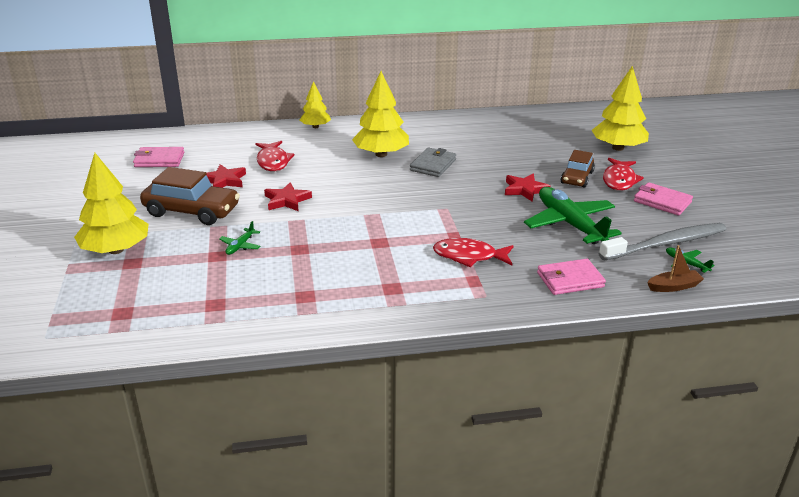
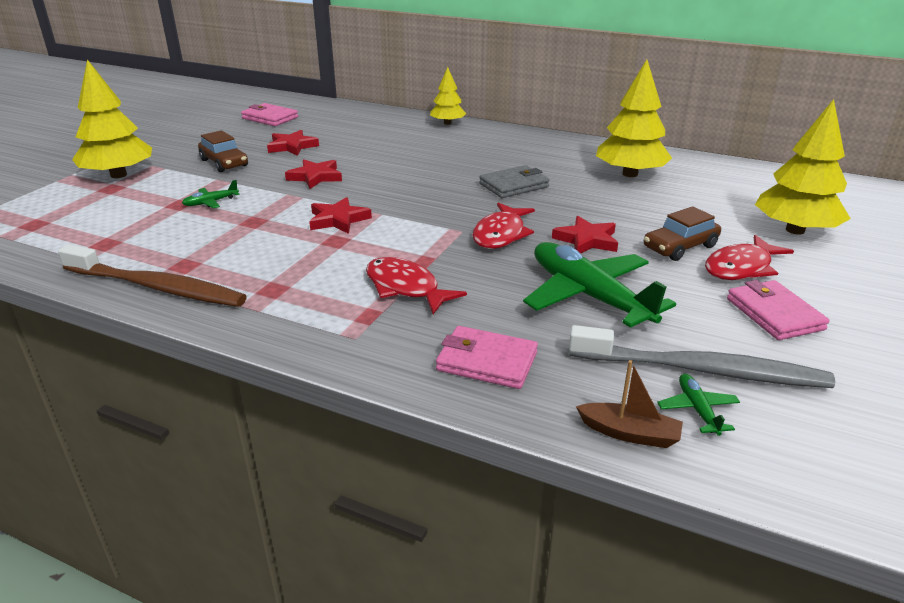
camera: 35 degrees right, 0 degrees up
(192, 211) = (224, 163): brown car -> brown car, size x0.63
(273, 162) = (359, 142): red fish -> red fish (501, 234)
(312, 317) = (156, 287): none -> brown toothbrush
(357, 227) = (338, 220): none -> red star
(381, 154) = (473, 161): yellow tree -> yellow tree (630, 174)
(569, 224) = (588, 296): green plane -> green plane turned 45 degrees counterclockwise

